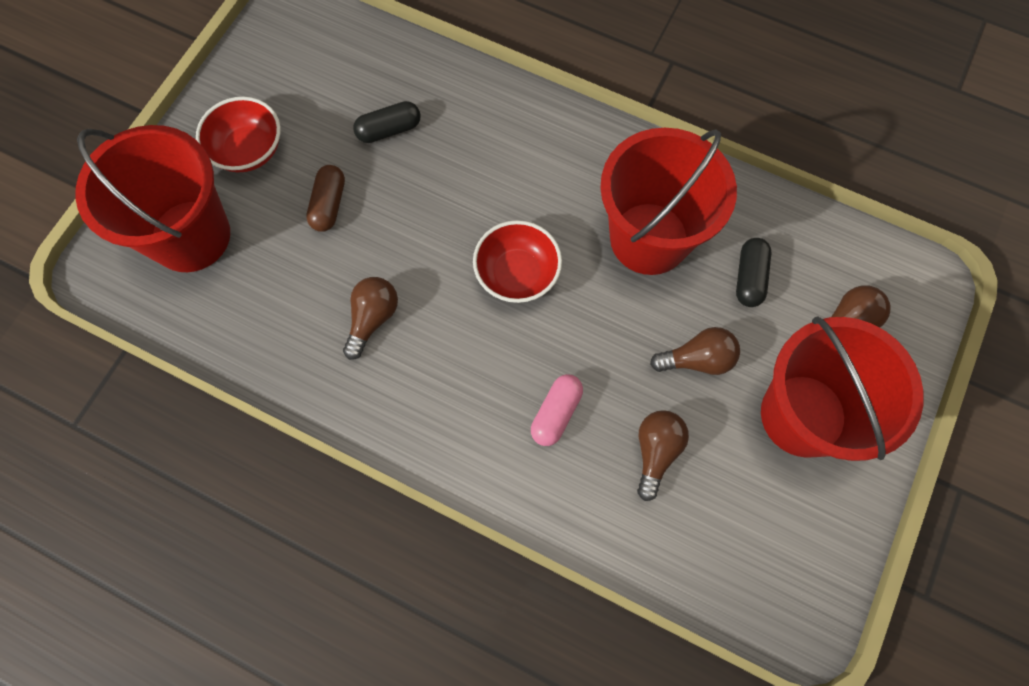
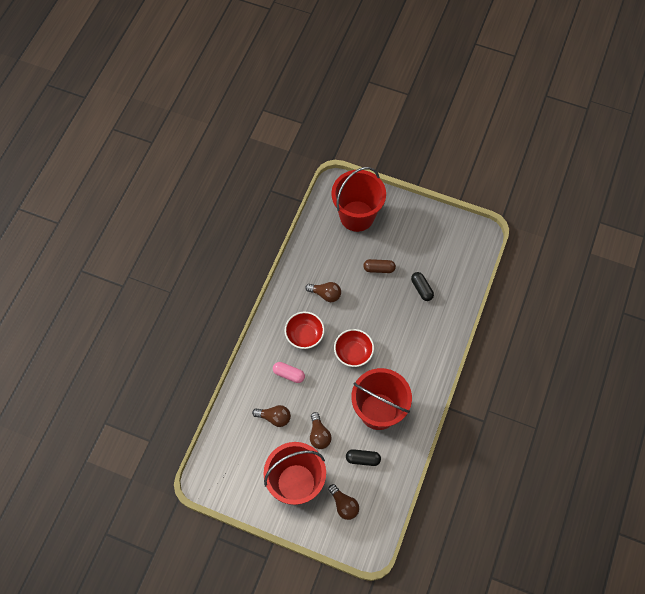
camera: 85 degrees right, 5 degrees down
(248, 150) = (402, 231): red bowl -> red bowl (304, 335)

